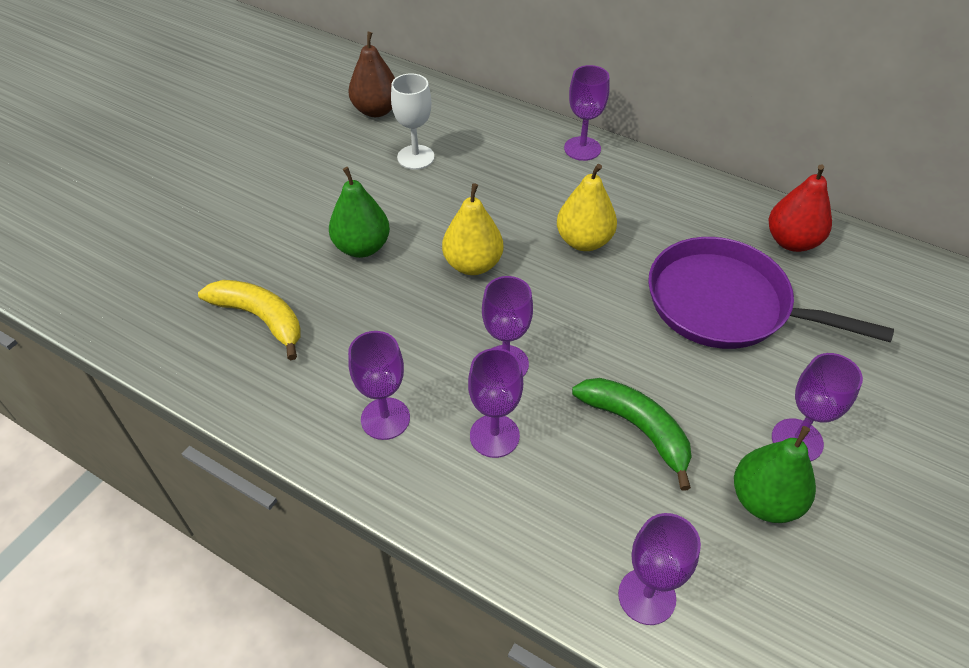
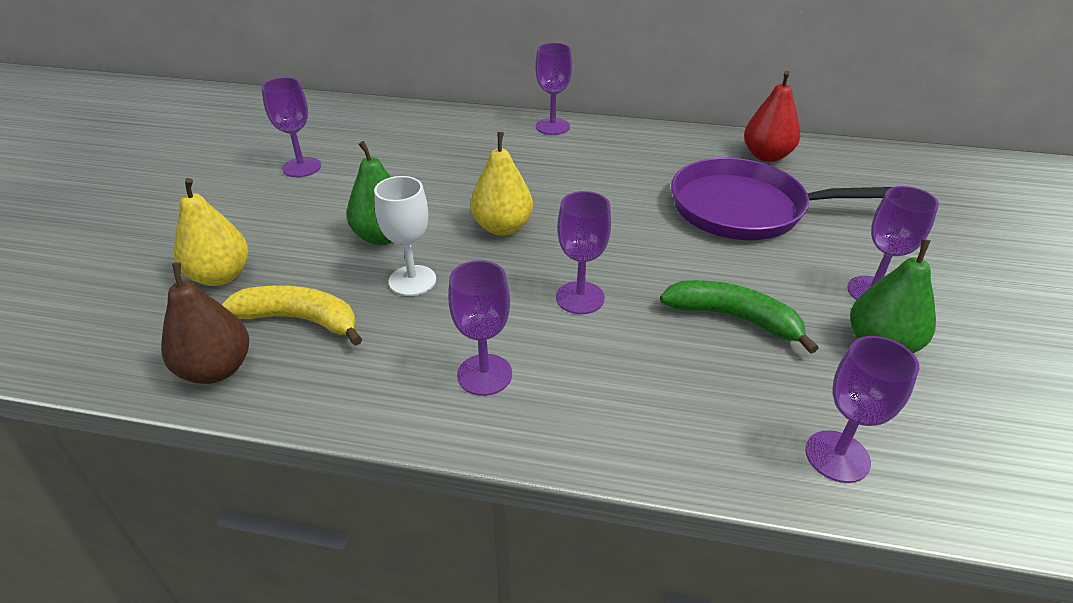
camera: 20 degrees left, 10 degrees down
(376, 110) = (343, 132): brown pear -> brown pear (217, 369)
(415, 157) = (401, 159): white goblet -> white goblet (412, 280)
(494, 436) = (605, 360): purple goblet -> purple goblet (301, 167)
(584, 241) = (595, 189): yellow pear -> yellow pear (221, 276)

